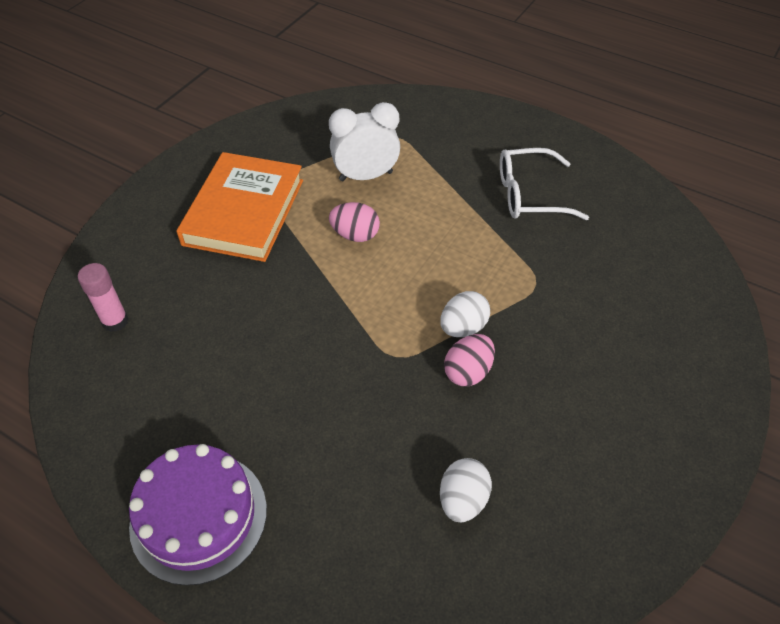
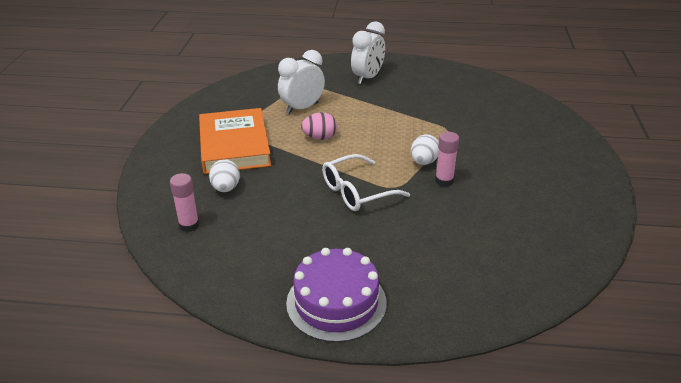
camera: 25 degrees left, 15 degrees down
(463, 500) = (491, 238): white egg -> white egg (226, 188)
(468, 372) = (444, 181): pink egg -> pink glue stick
(487, 149) = (367, 78): none -> white clock
(529, 195) = (411, 92): white glasses -> white glasses (357, 192)

